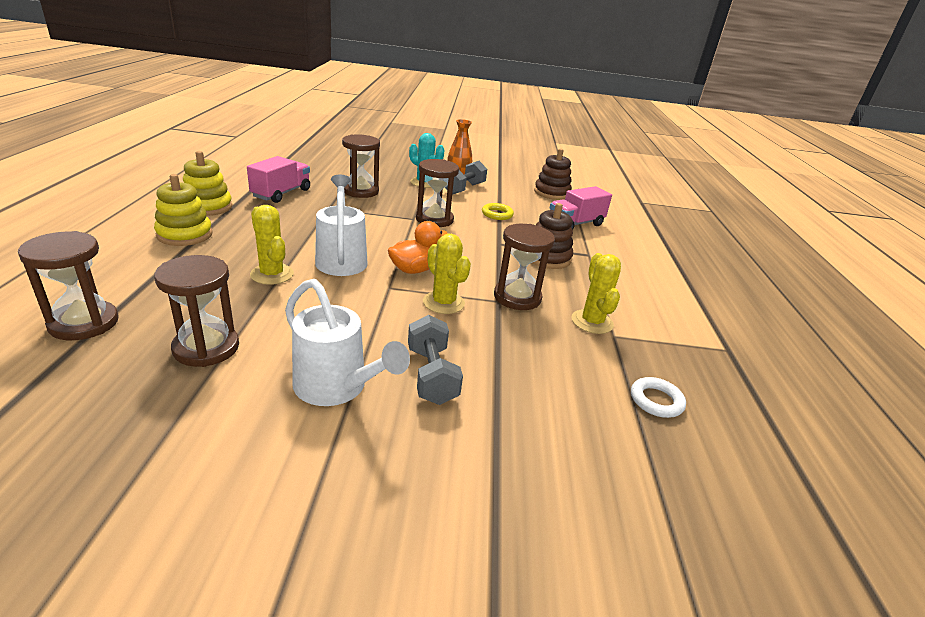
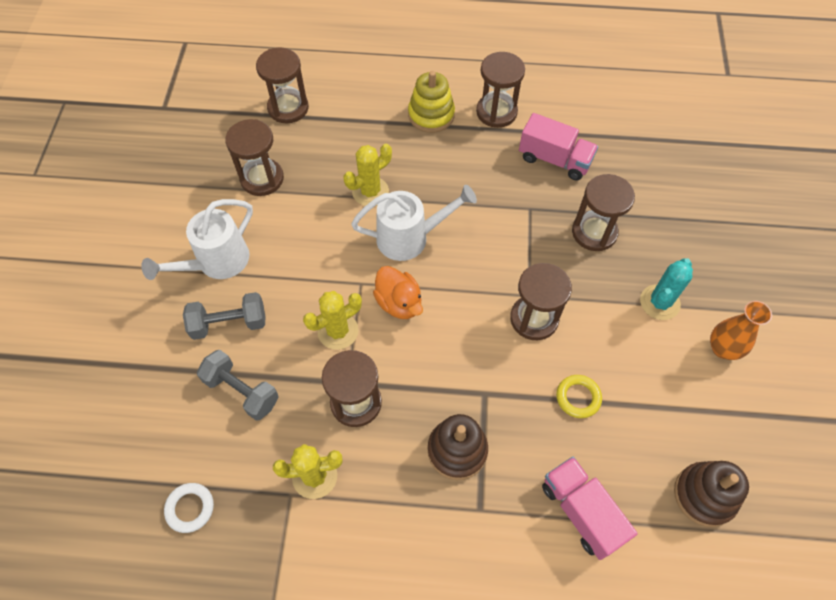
camera: 95 degrees right, 30 degrees up
(207, 207) = (496, 112): yellow stacking toy -> brown hourglass
(464, 189) = (659, 356): grey dumbbell -> grey dumbbell (242, 391)

